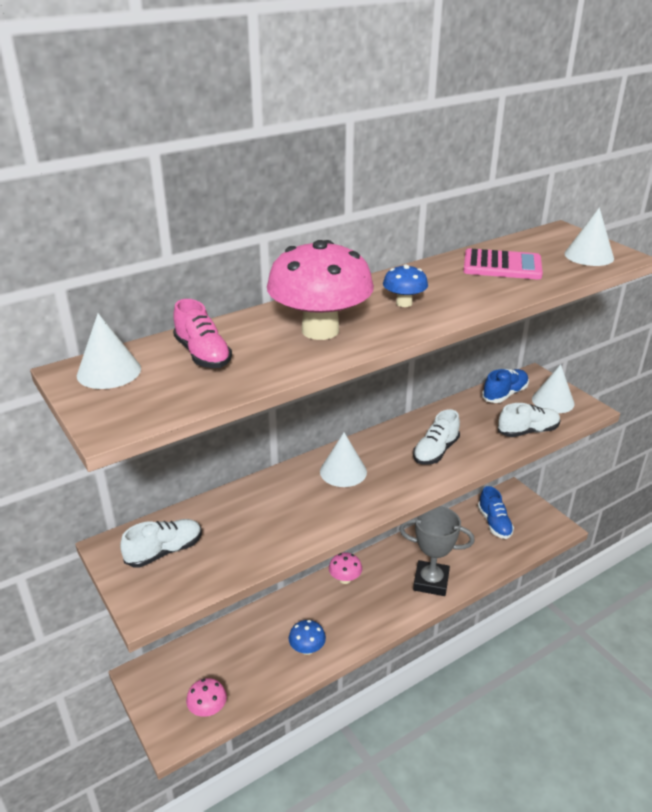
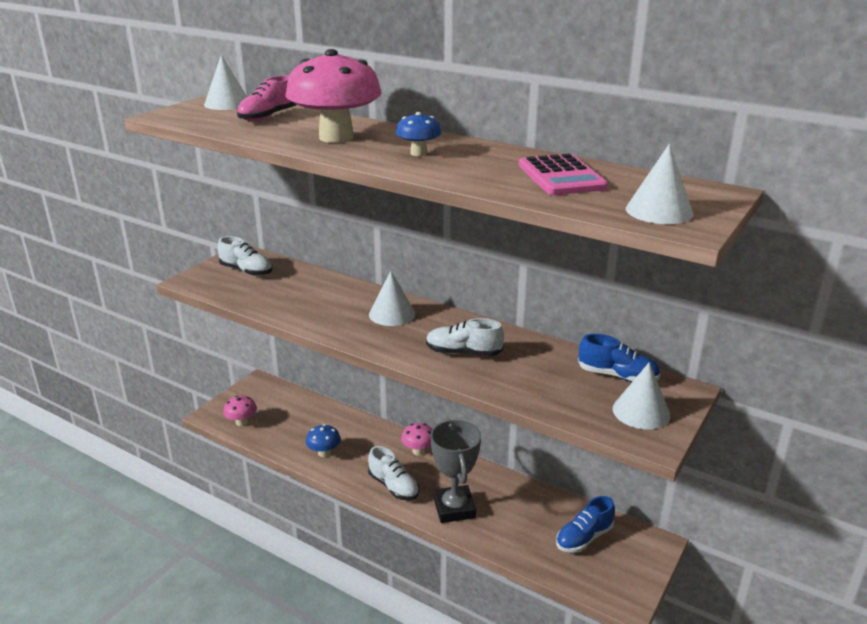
camera: 65 degrees right, 5 degrees down
(527, 431) = (555, 402): white shoe -> white shoe (393, 486)

